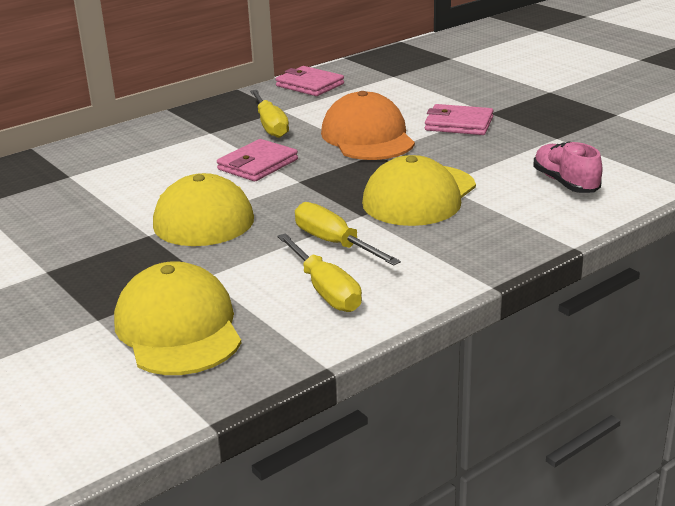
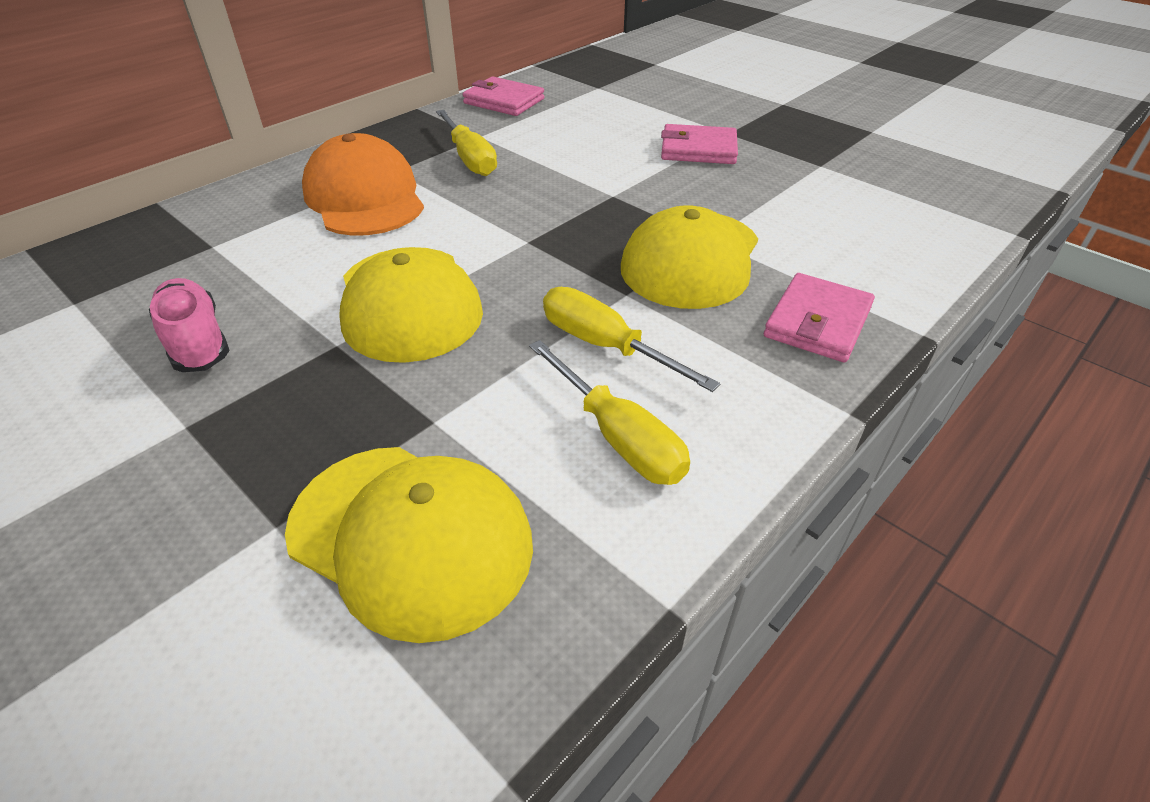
camera: 10 degrees left, 15 degrees up
(178, 328) = (411, 537): yellow cap -> yellow cap turned 150 degrees clockwise
(257, 164) = (467, 217): pink wallet -> pink wallet (817, 322)
(367, 137) = (595, 171): orange cap -> orange cap (364, 197)
(565, 183) = (862, 230): pink shoe -> pink shoe (197, 341)

